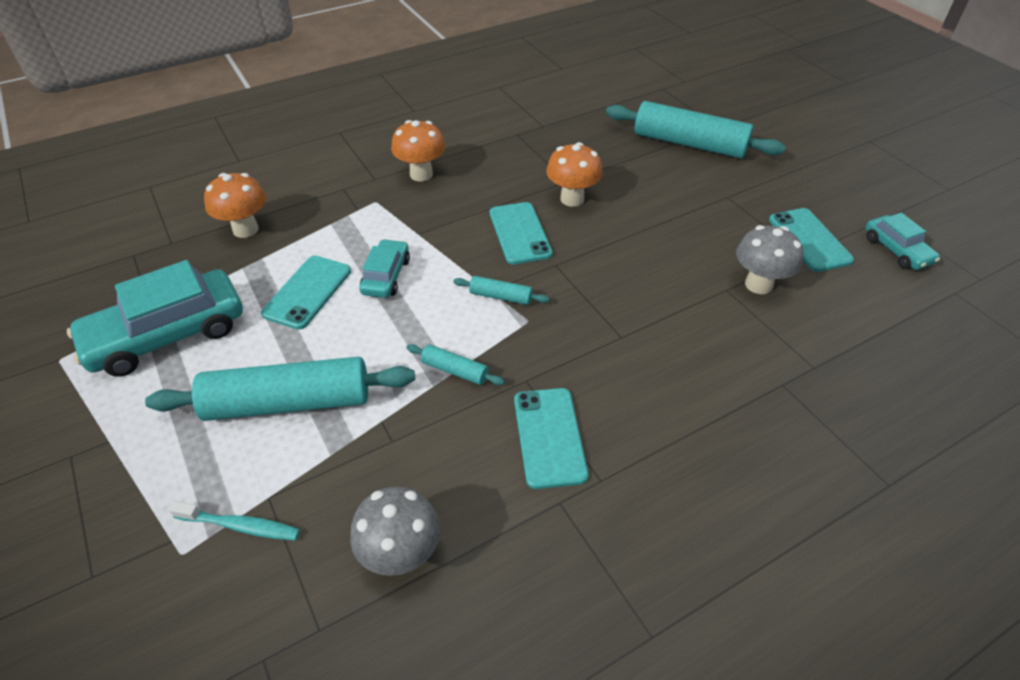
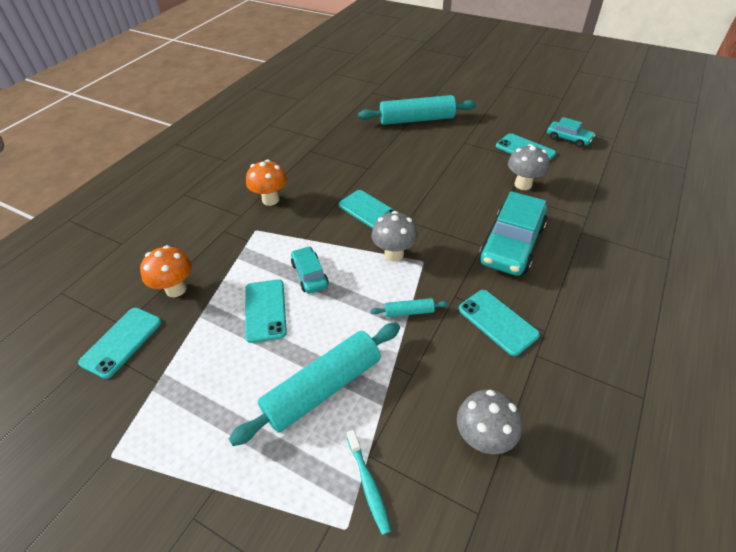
camera: 30 degrees left, 0 degrees up
(156, 258) = (122, 342): none -> turquoise phone
(167, 334) = (186, 390): turquoise car -> turquoise car (511, 244)
(241, 526) = (368, 484): turquoise toothbrush -> turquoise toothbrush turned 90 degrees clockwise
(501, 296) = (394, 254): turquoise rolling pin -> grey mushroom
(572, 199) = (381, 177): orange mushroom -> none

